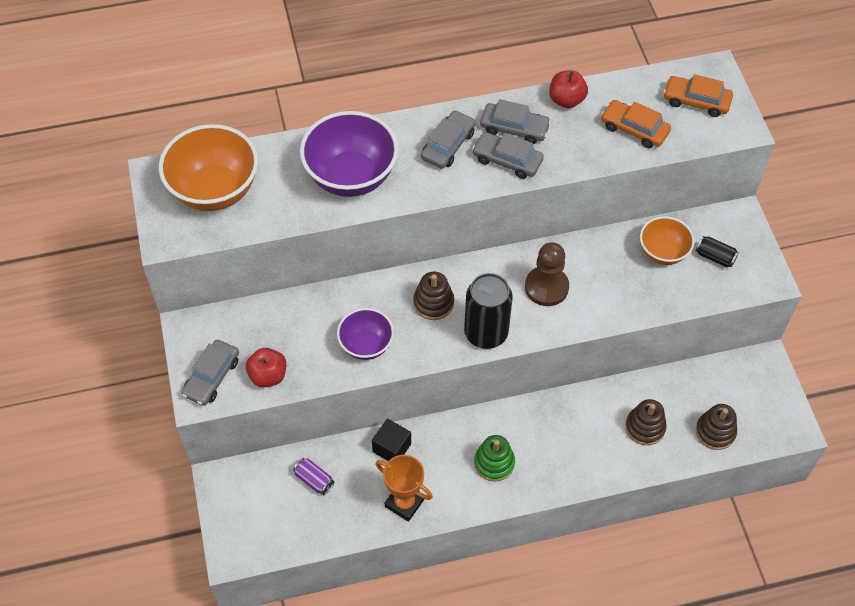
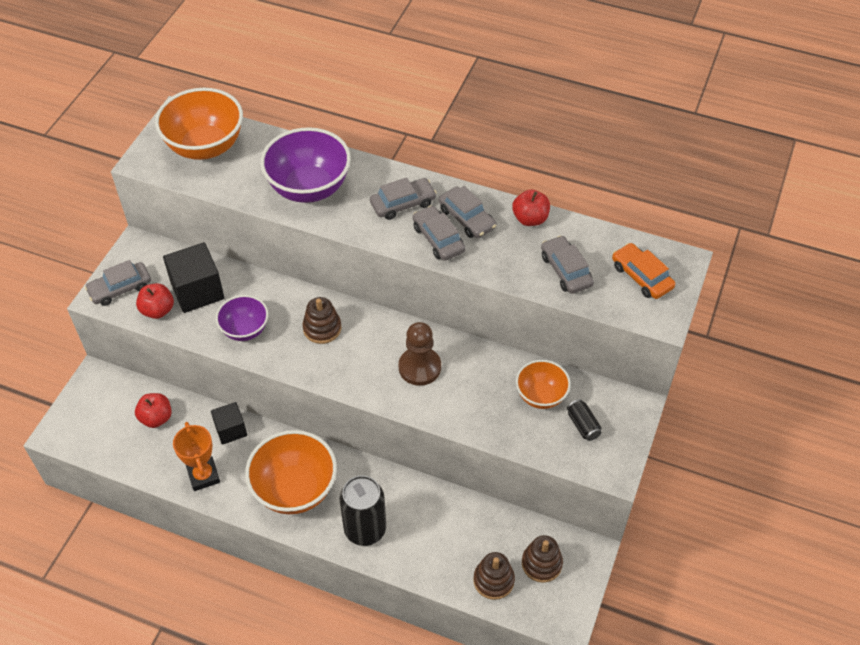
camera: 35 degrees right, 5 degrees down
(288, 336) = (197, 291): none -> black cube
(314, 480) = (156, 418): purple can -> red apple
(486, 333) = (340, 374): black can -> black can (365, 529)
(494, 463) = (295, 489): green stacking toy -> orange bowl
(634, 129) = (566, 270): orange car -> grey car
(645, 427) = (437, 539): brown stacking toy -> brown stacking toy (541, 563)

